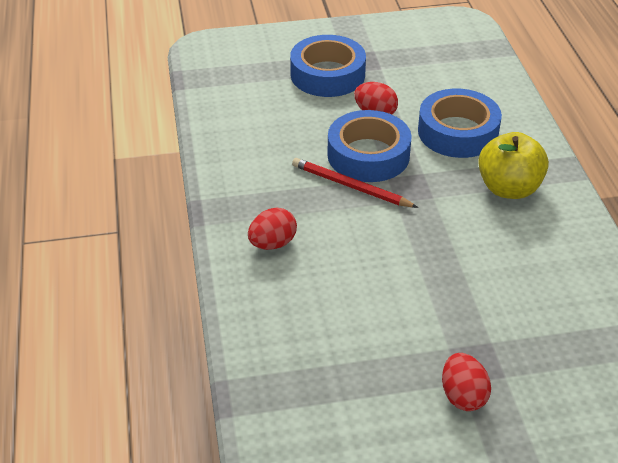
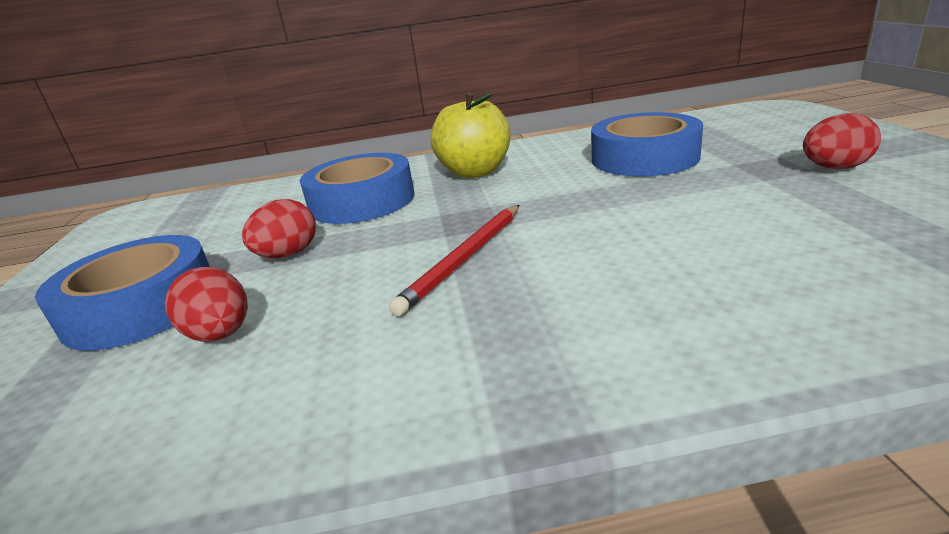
camera: 85 degrees left, 15 degrees down
(272, 243) = (632, 318): red egg -> red egg (221, 335)
(368, 155) = (390, 252): blue tape -> blue tape (644, 158)

